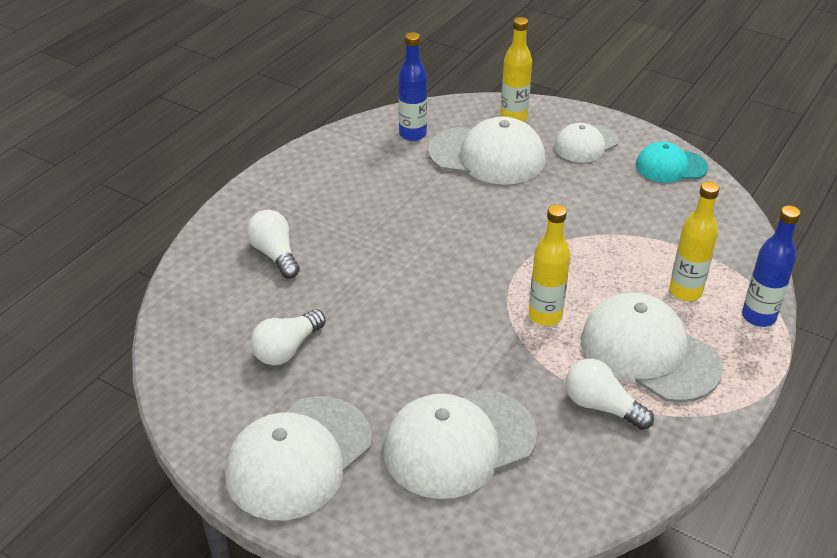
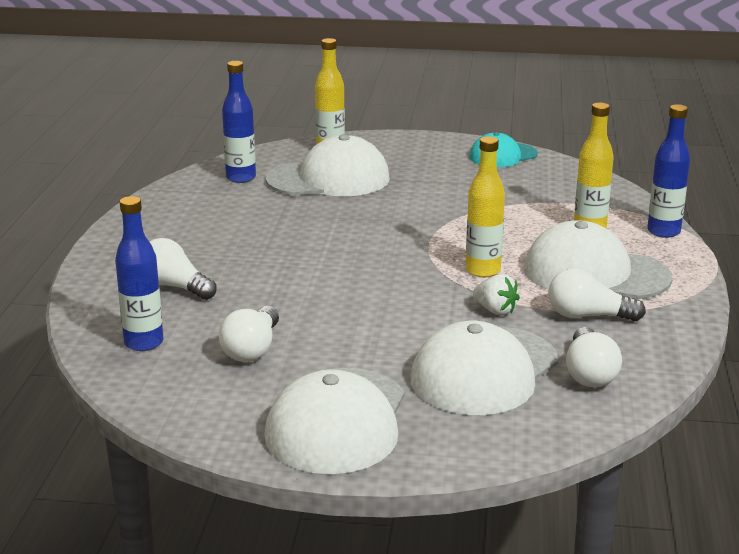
camera: 25 degrees left, 15 degrees down
(210, 313) = (144, 343): none -> blue bottle
(521, 370) = (495, 310): none -> white strawberry
(550, 480) = (589, 373): none -> white light bulb
(585, 144) = (414, 155): white cap -> none

